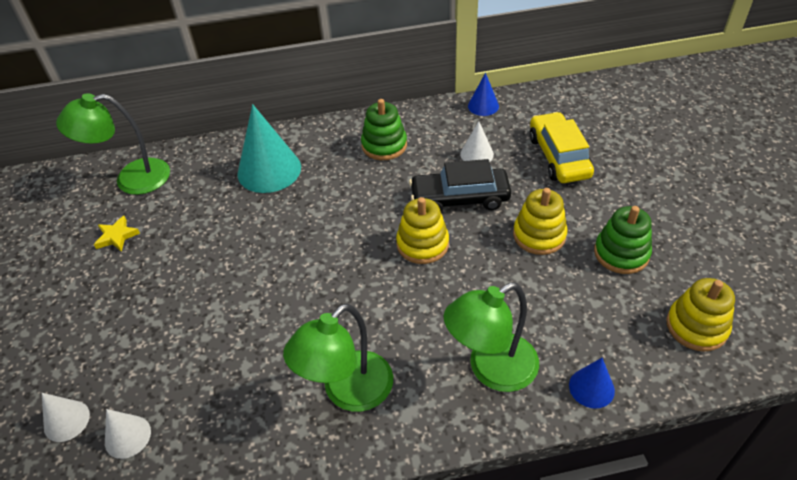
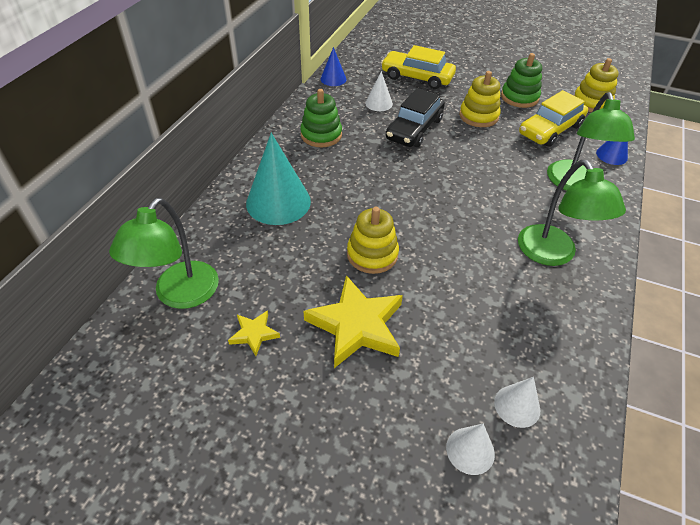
camera: 60 degrees left, 0 degrees up
(159, 288) = (356, 325): none -> yellow star
(422, 244) = (442, 163): yellow stacking toy -> yellow stacking toy (372, 254)
(582, 307) = (550, 130): none -> yellow car

